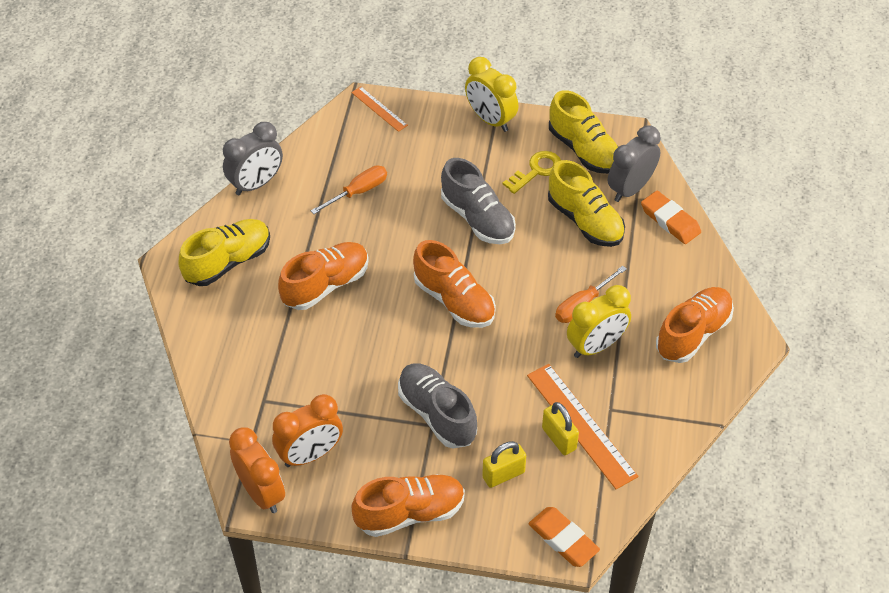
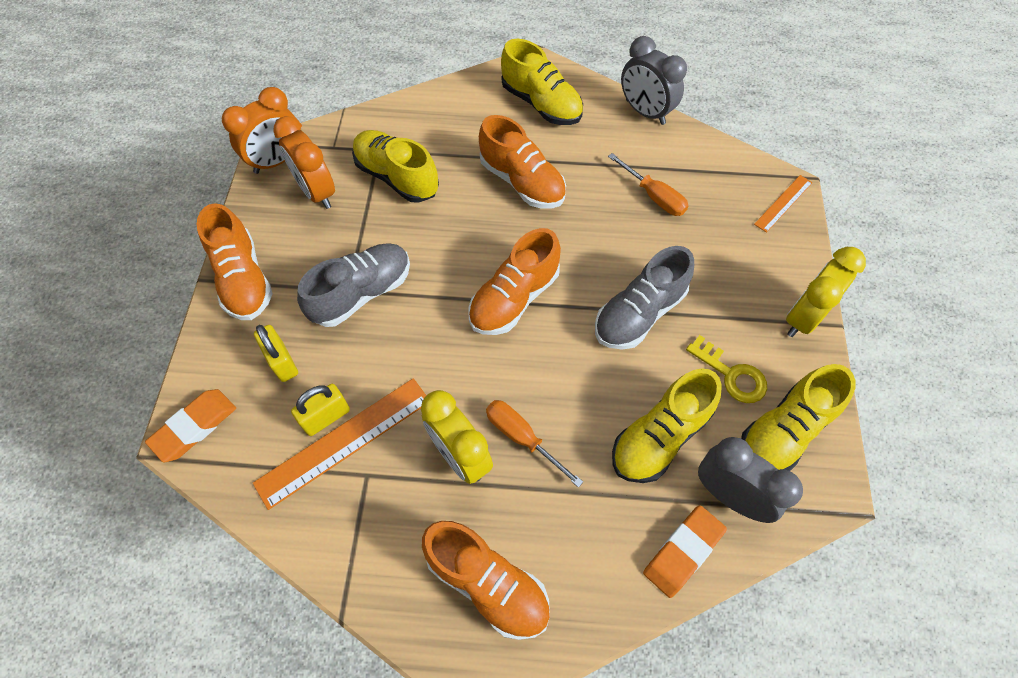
camera: 85 degrees right, 10 degrees up
(302, 385) = (397, 177): none -> yellow shoe

